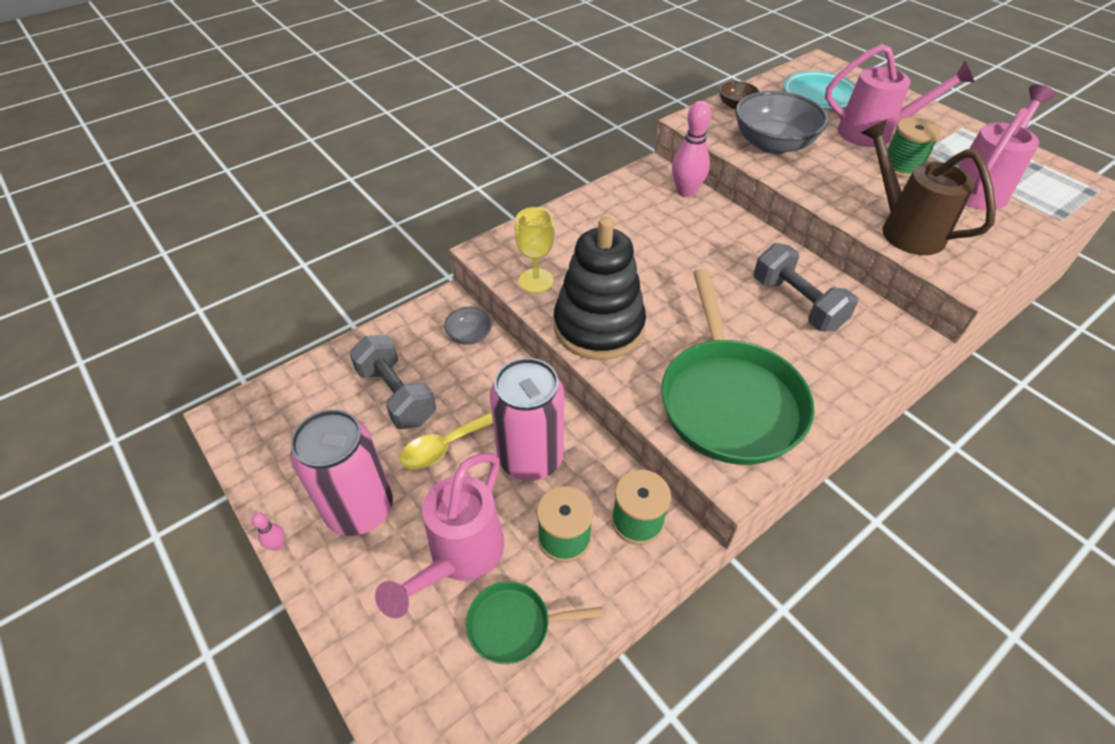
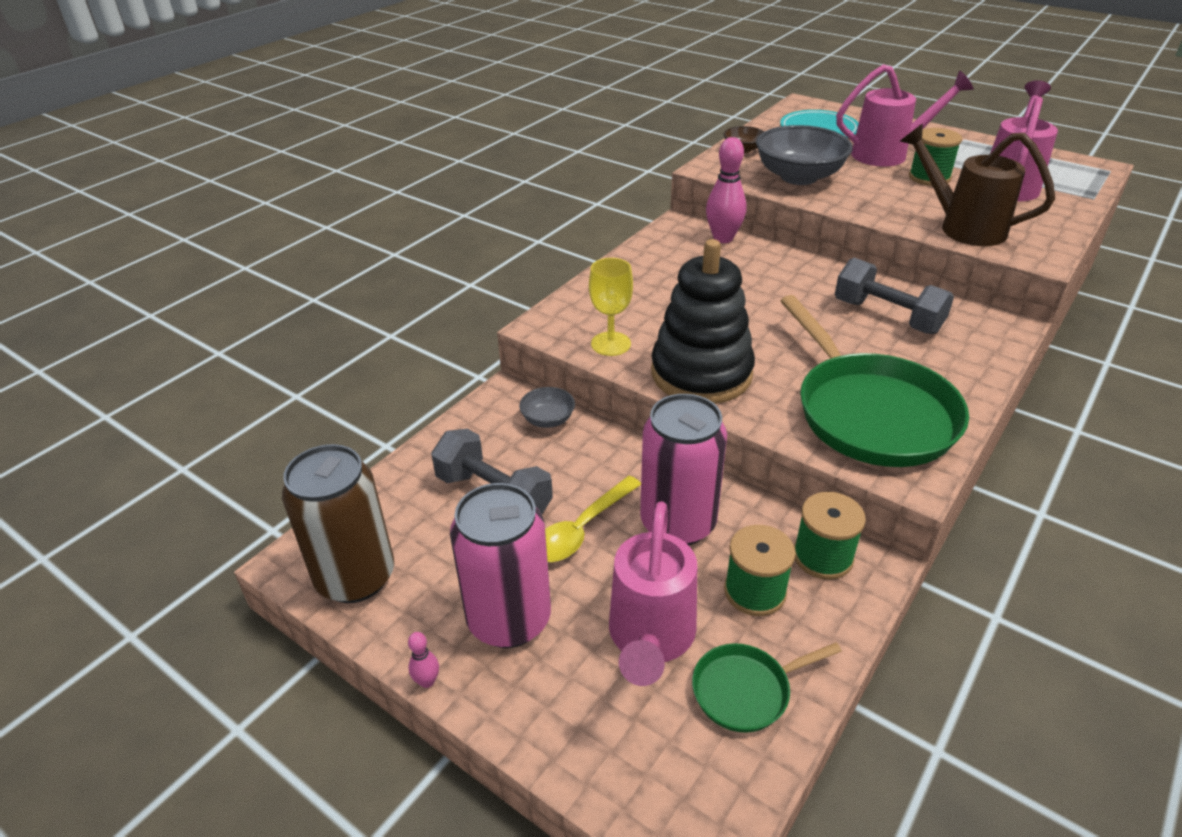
camera: 15 degrees left, 10 degrees down
(264, 441) = (355, 577): none -> brown can

